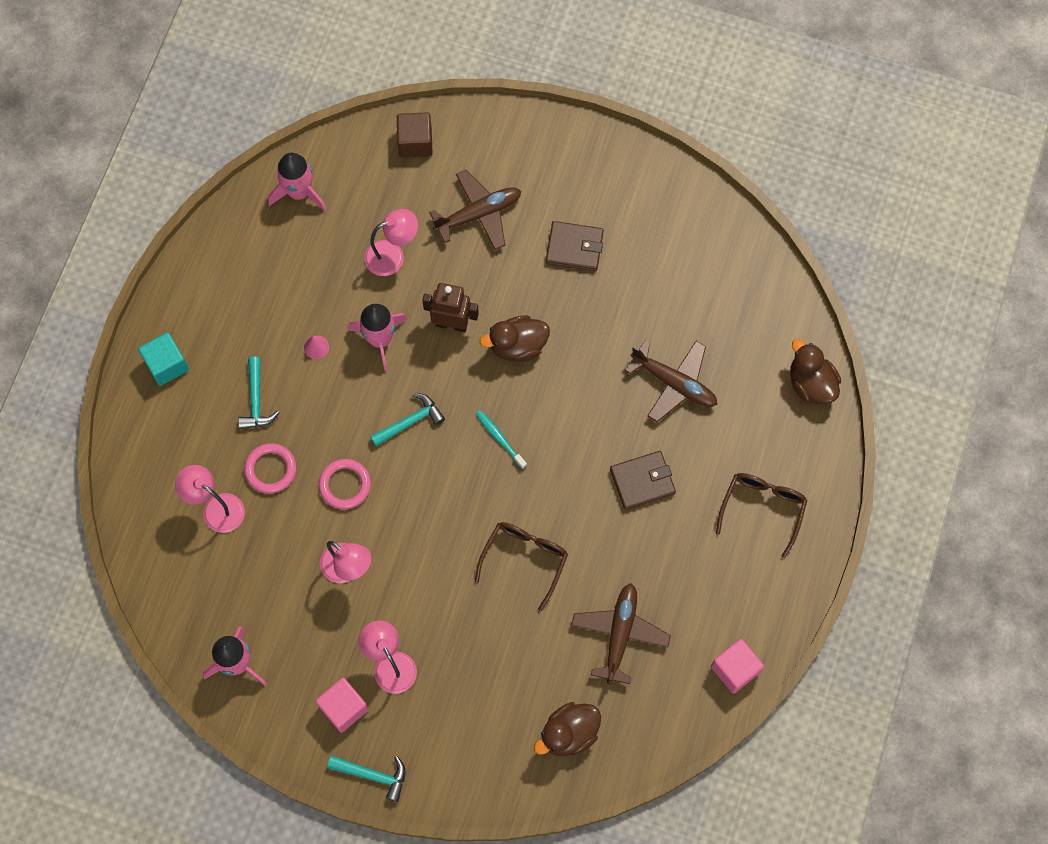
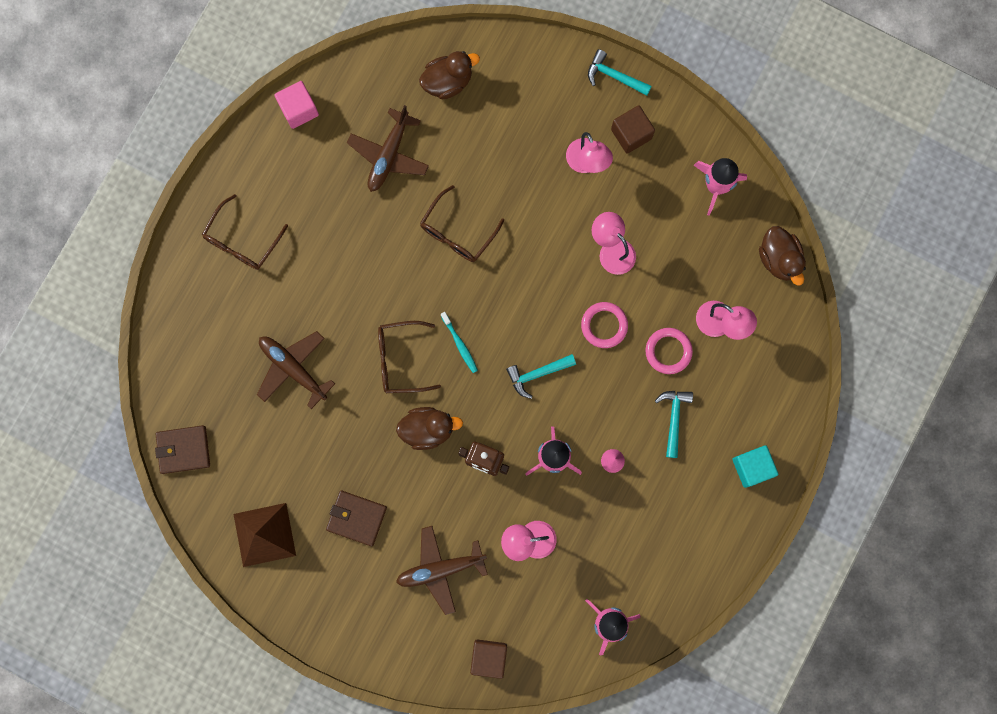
camera: 170 degrees left, 10 degrees up
(344, 708) = (631, 134): pink cube -> brown cube
(560, 412) = (401, 359): none -> brown glasses
(642, 481) = (341, 283): brown wallet -> brown wallet (183, 450)
(665, 217) = (264, 534): none -> brown pyramid
(811, 384) = (170, 346): brown duck -> brown duck (779, 259)

